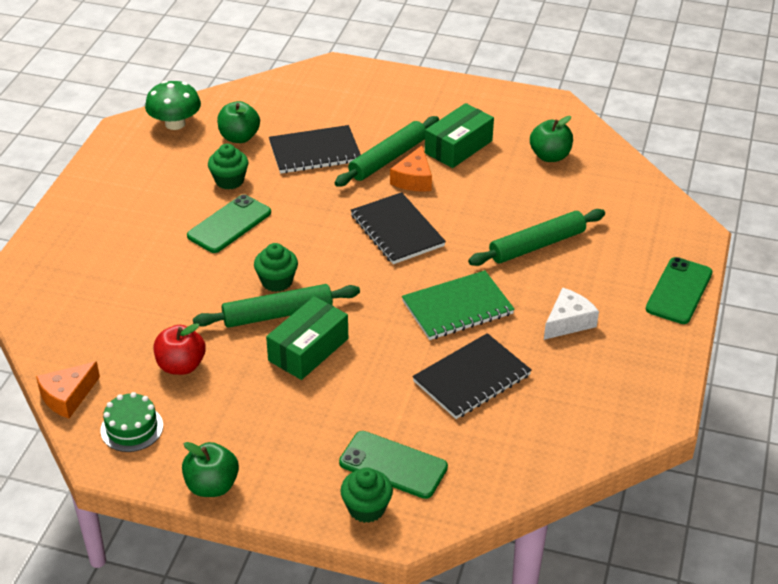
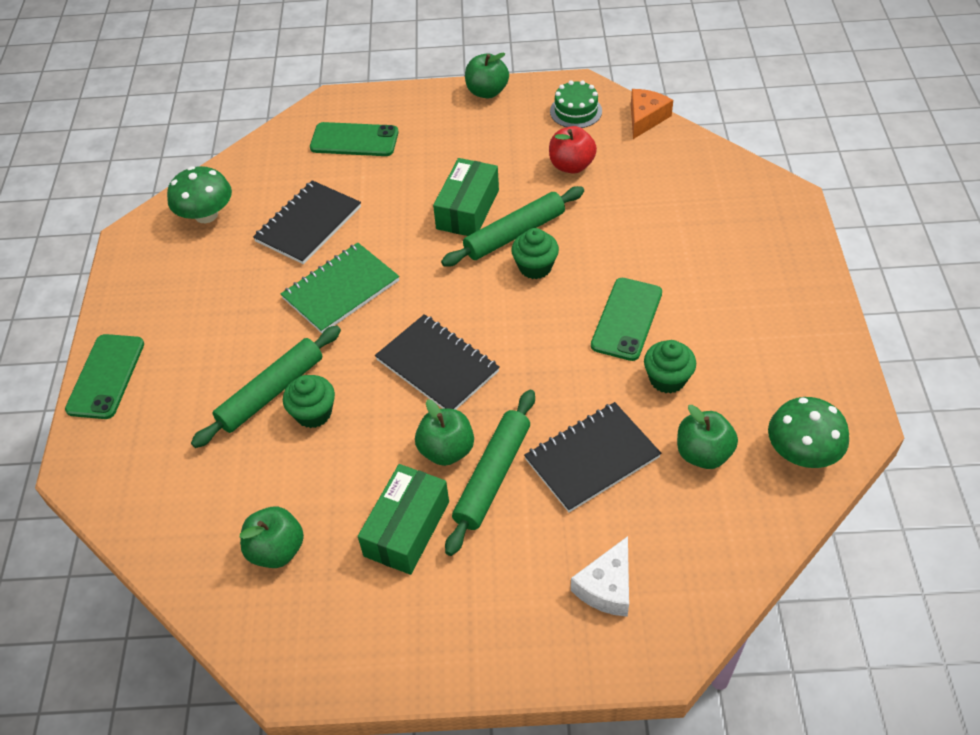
camera: 165 degrees right, 10 degrees up
(366, 508) = (364, 108): green cupcake -> green cupcake (313, 413)
(413, 179) = (446, 450): orange cheese -> green apple
(568, 322) = (224, 306): white cheese -> white cheese (606, 587)
(578, 419) = (206, 215): none -> green mushroom

